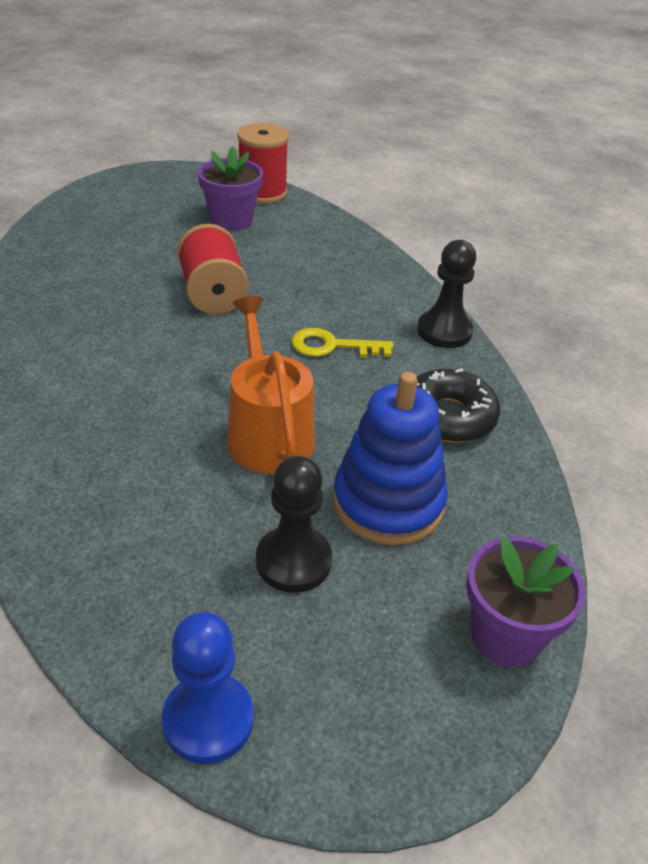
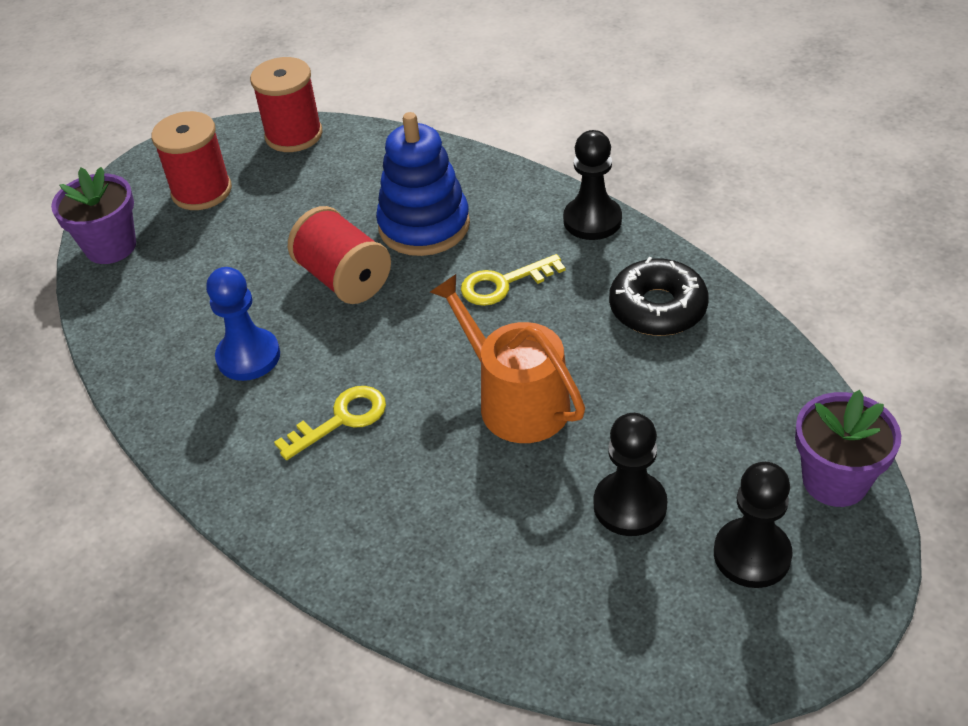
camera: 20 degrees left, 5 degrees up
(120, 386) = (341, 419): none -> yellow key
(166, 202) = (201, 191): none -> red spool
(208, 720) = (666, 665): blue pawn -> blue pawn (248, 356)
(231, 220) = (290, 184): purple flower pot -> purple flower pot (111, 247)
(371, 661) = (752, 555): none -> black pawn
(388, 503) = (666, 415): blue stacking toy -> blue stacking toy (424, 226)

